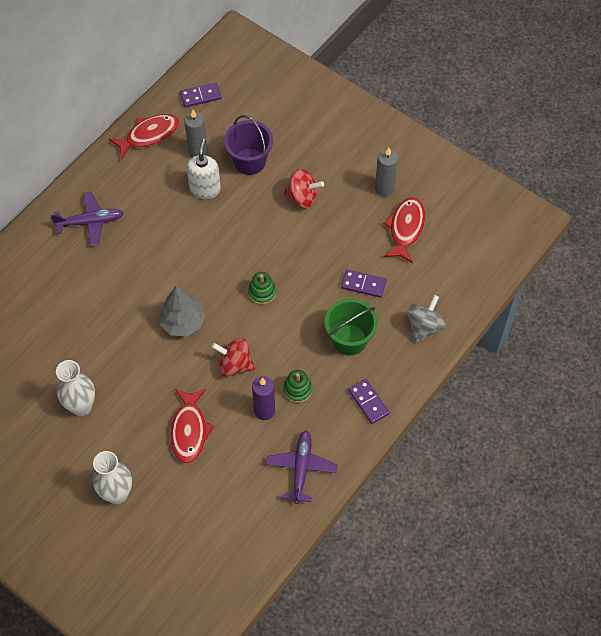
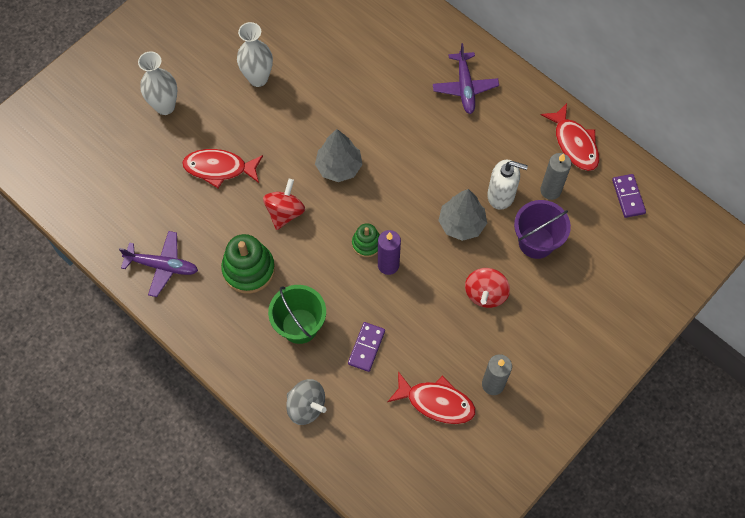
camera: 95 degrees right, 5 degrees up
(236, 218) = (461, 224): none -> grey tree
(264, 411) = (230, 236): purple candle -> purple candle (388, 265)
(297, 389) = (248, 269): green stacking toy -> green stacking toy, size x1.73
(368, 402) = (224, 337): purple domino -> none

